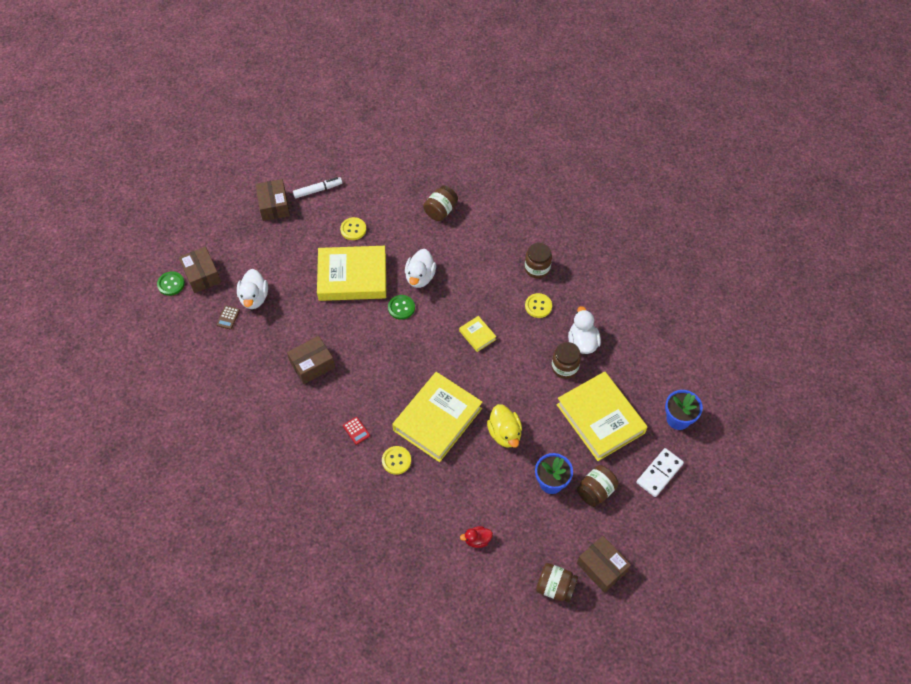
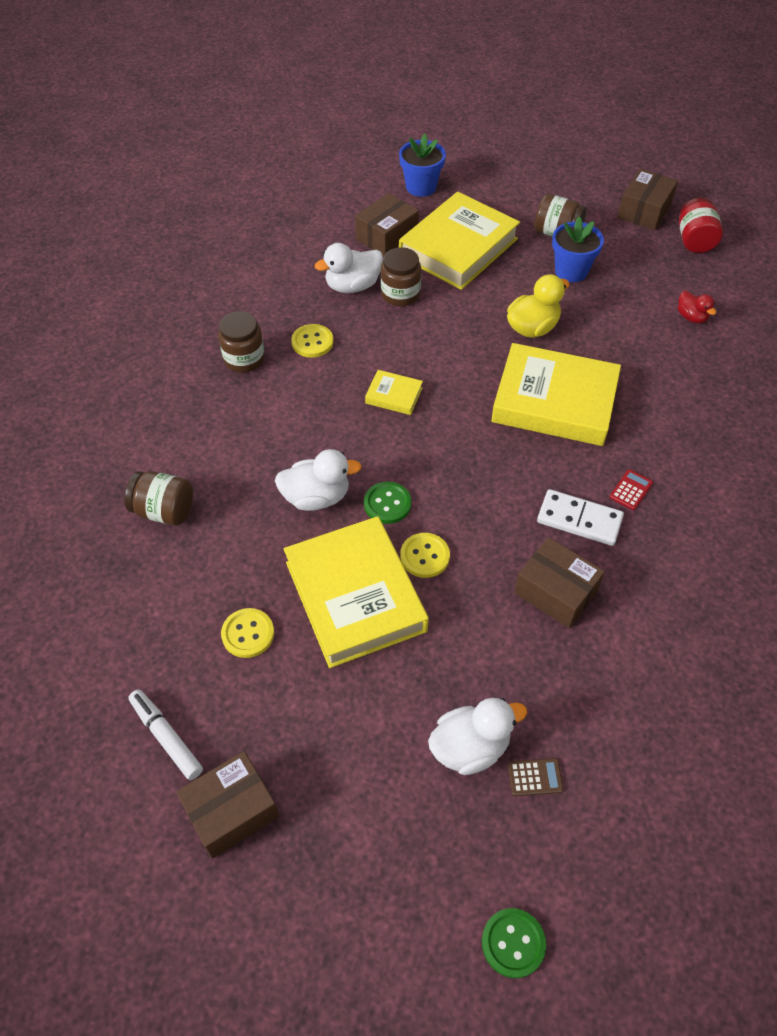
camera: 110 degrees left, 5 degrees down
(202, 275) = (462, 883): brown box -> brown box (387, 236)
(396, 460) = (644, 428): yellow button -> yellow button (425, 556)
(477, 335) = (394, 395): yellow book -> yellow book turned 75 degrees clockwise
(555, 587) = (694, 240): brown jar -> red jar
(659, 473) = (501, 189): white domino -> white domino (579, 519)

